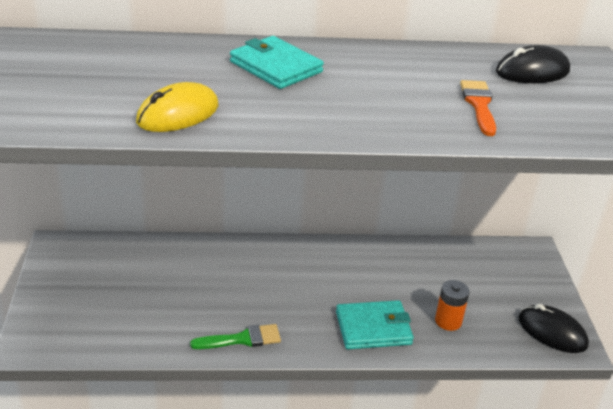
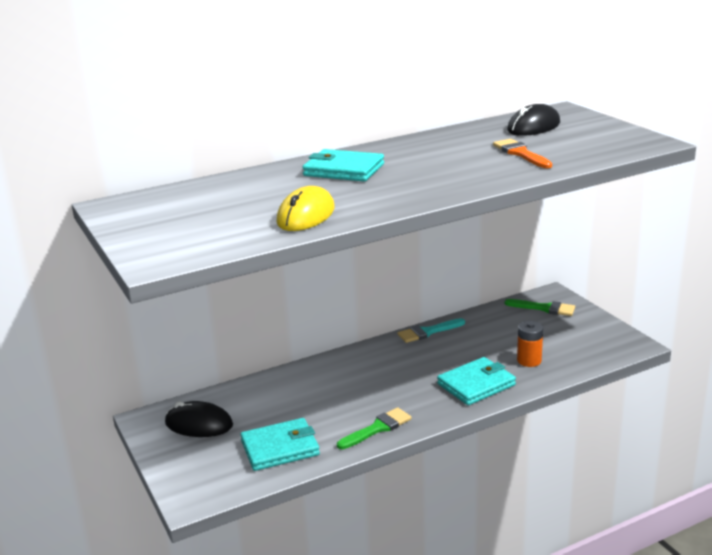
camera: 20 degrees left, 10 degrees down
(141, 323) = (280, 448): none -> turquoise wallet
(372, 248) = (428, 332): none -> turquoise brush
(512, 264) = (544, 308): none -> green brush
(552, 332) = (610, 342): black mouse -> black mouse (199, 424)

